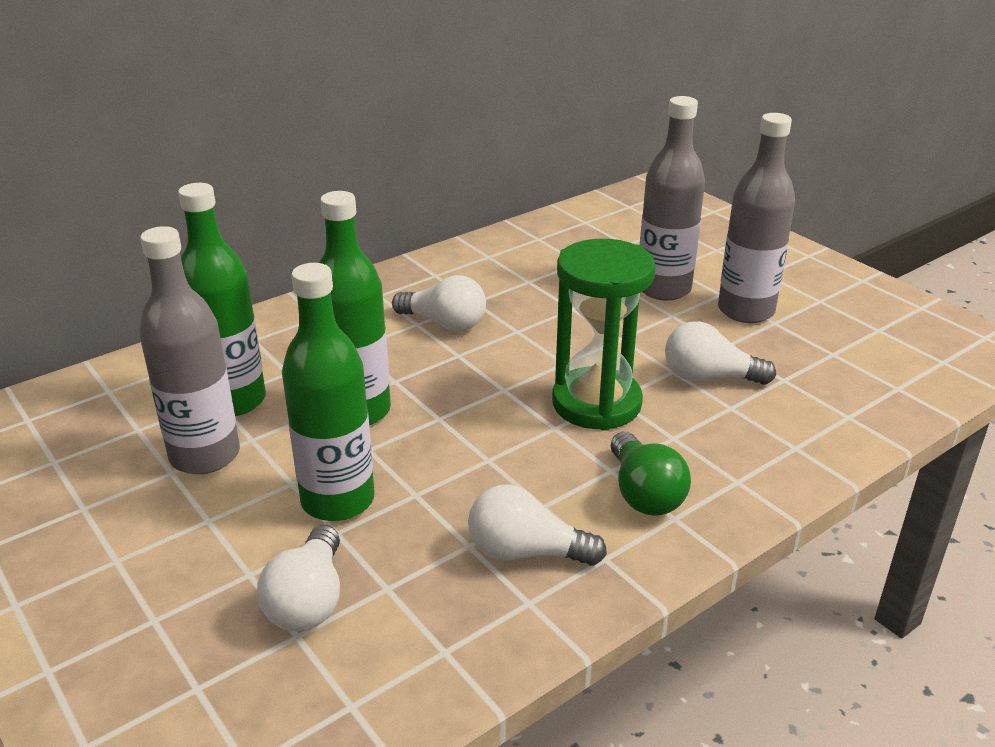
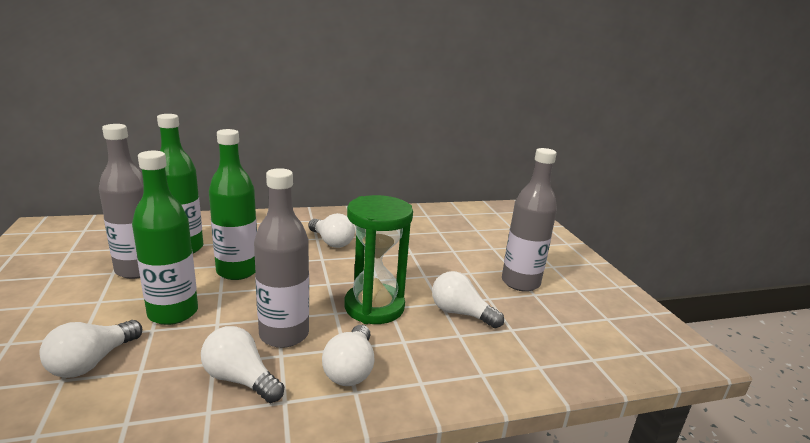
camera: 20 degrees right, 10 degrees down
(644, 493) = (350, 369): green light bulb -> white light bulb
(663, 289) = (477, 257): grey bottle -> grey bottle (284, 334)

